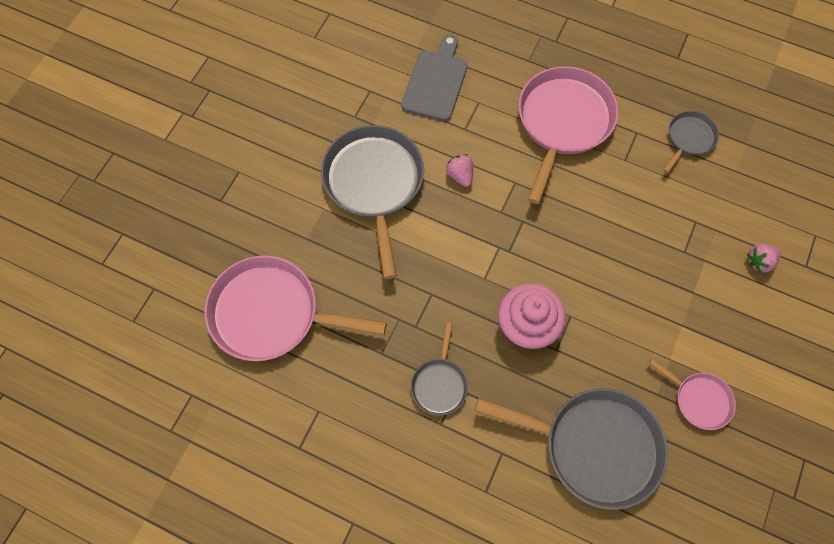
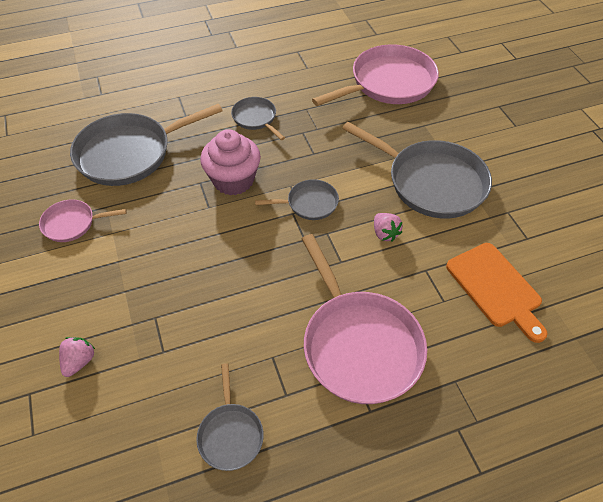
camera: 135 degrees right, 15 degrees down
(436, 82) = (495, 288): grey cutting board -> orange cutting board
(460, 175) = (385, 233): pink strawberry -> pink strawberry turned 45 degrees clockwise
(487, 248) = (309, 203): none -> grey pan

